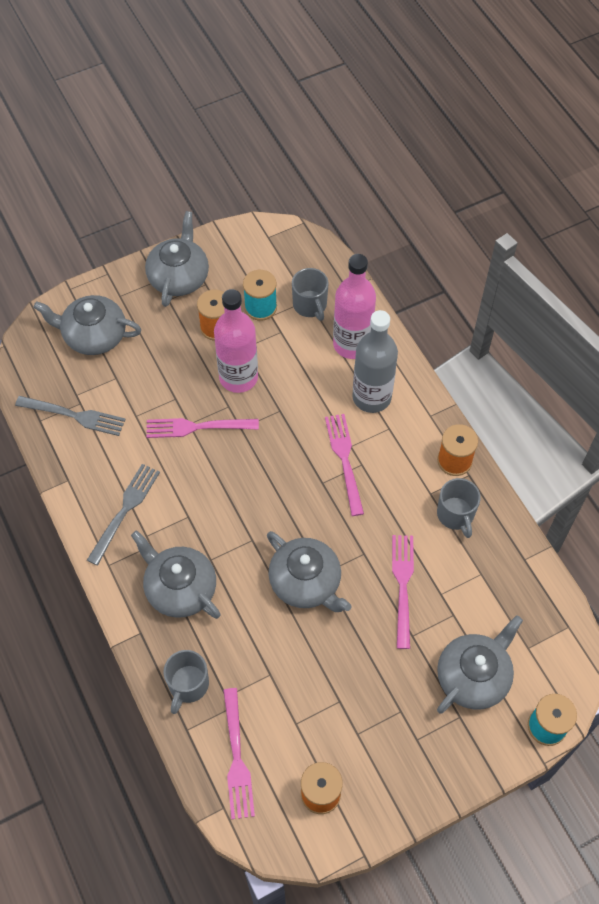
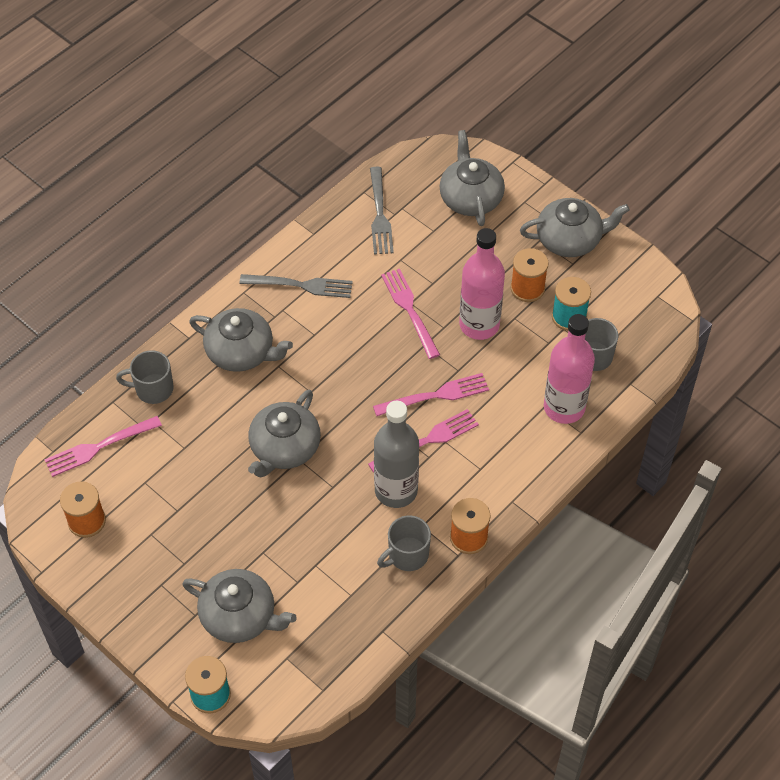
camera: 70 degrees right, 5 degrees down
(180, 588) = (241, 352): grey teapot -> grey teapot turned 90 degrees clockwise
(371, 397) = (509, 443): grey bottle -> grey bottle (396, 490)
(402, 586) = (311, 529): pink fork -> pink fork (435, 395)

